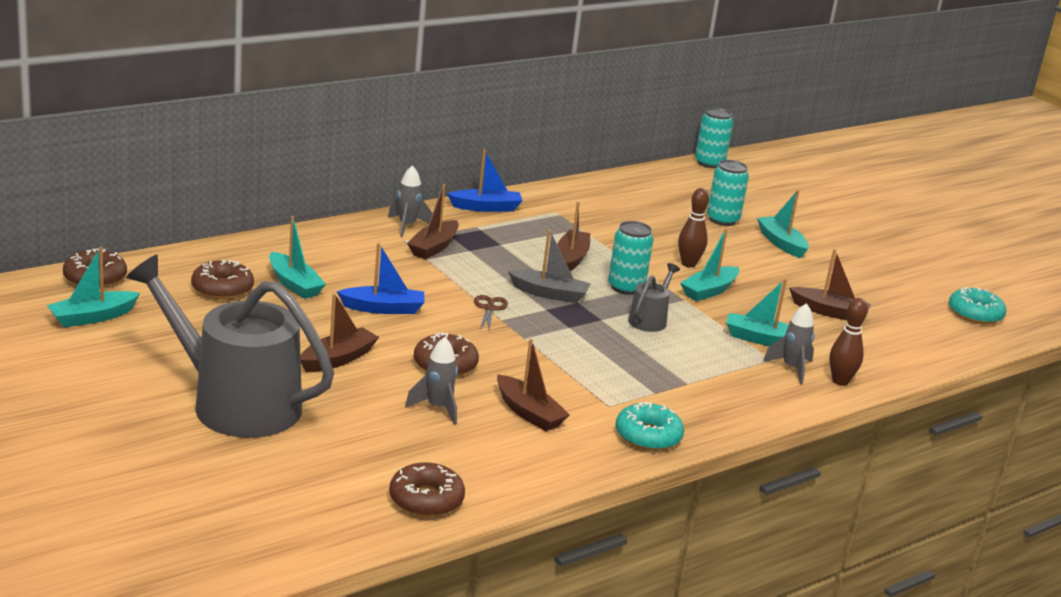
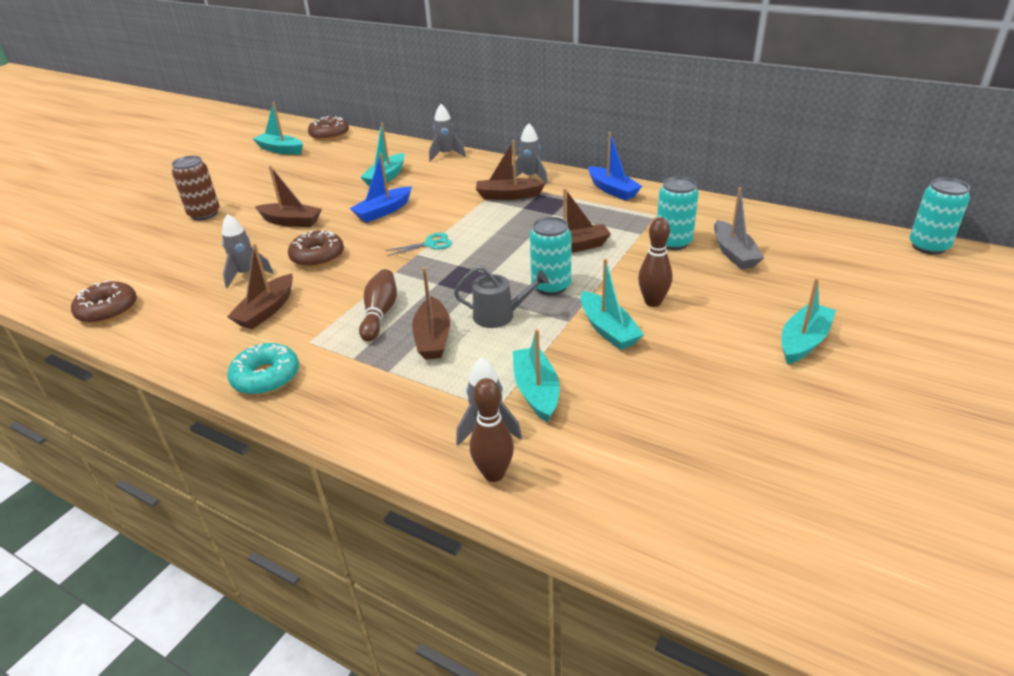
camera: 70 degrees right, 10 degrees up
(222, 289) = (354, 163): brown donut -> none
(235, 403) = (204, 214): grey watering can -> brown can
(283, 240) = (446, 155): none -> grey rocket
(383, 308) = (383, 211): blue boat -> blue boat turned 75 degrees clockwise
(489, 308) = (430, 244): brown scissors -> turquoise scissors
(549, 294) = (489, 258): grey boat -> grey boat (734, 253)
(594, 364) = (380, 314): none -> brown bowling pin
(709, 291) = (608, 329): turquoise boat -> turquoise boat turned 135 degrees counterclockwise
(722, 220) = (796, 291): turquoise can -> turquoise can (673, 242)
(829, 312) = (670, 421): brown boat -> brown boat (433, 338)
(975, 314) = (864, 566): turquoise donut -> none

